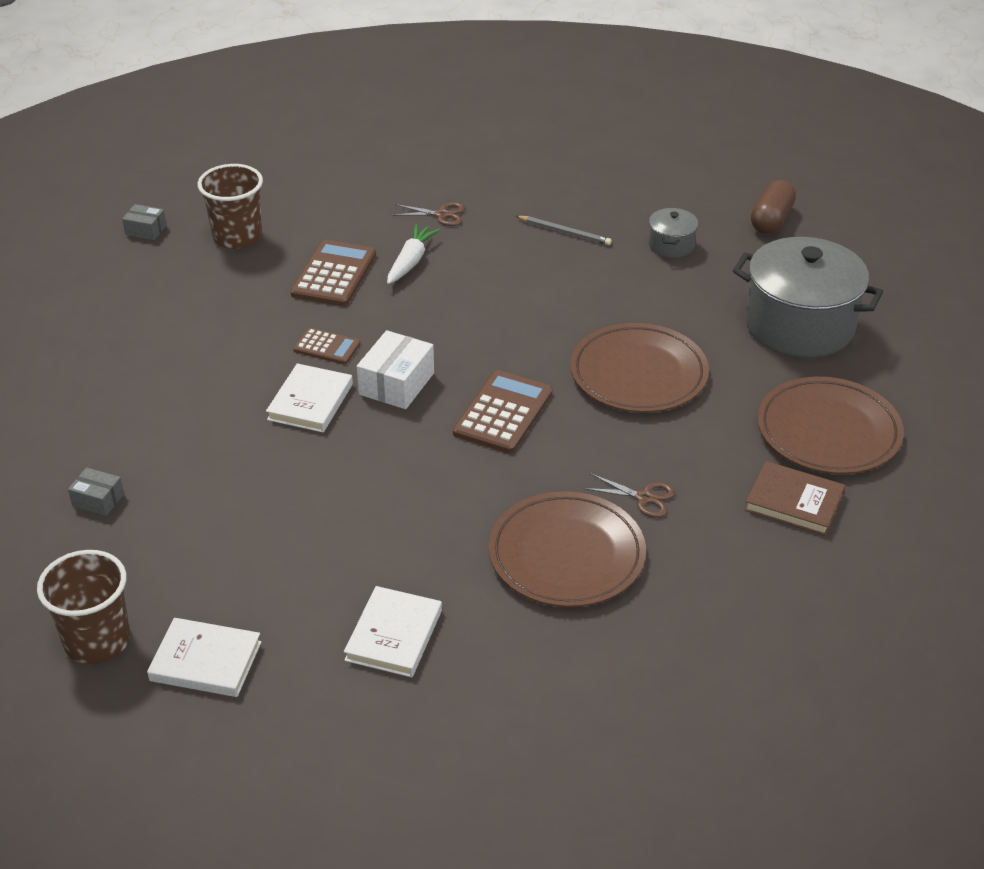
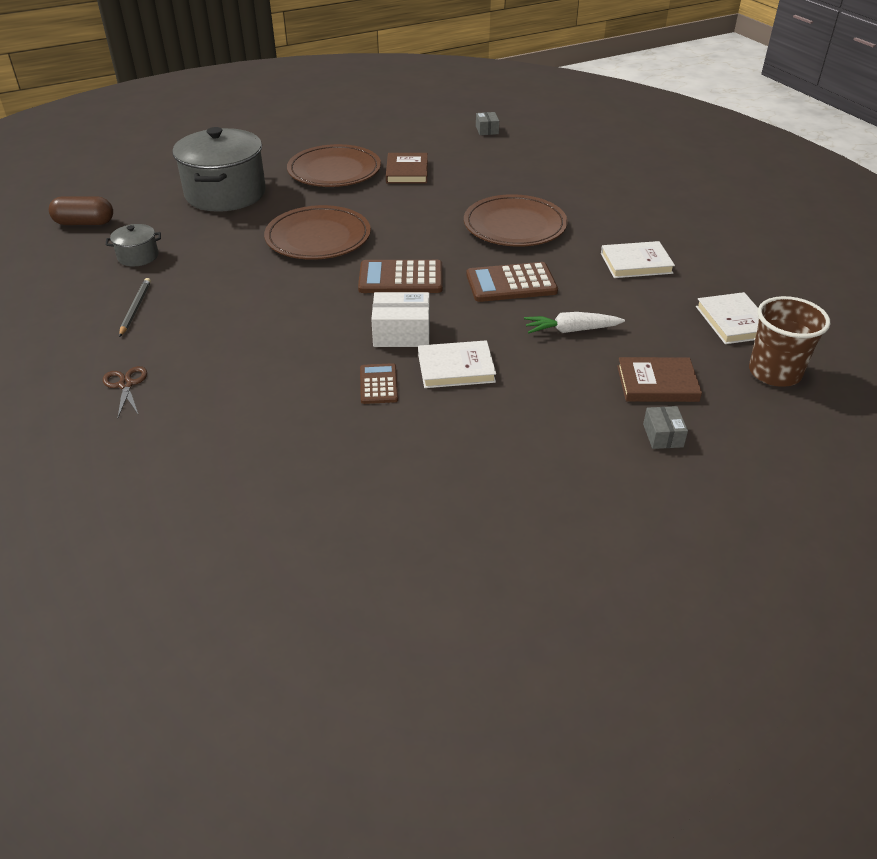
camera: 115 degrees left, 0 degrees up
(145, 230) = (239, 612): grey box -> grey box (487, 130)
(166, 533) = (657, 383): none -> brown book
(237, 237) = (222, 518): brown cup -> none
(334, 274) = (263, 419): brown calculator -> brown calculator (511, 283)
(411, 261) = (218, 378): white carrot -> white carrot (571, 330)
(644, 498) = (443, 213): brown scissors -> none

